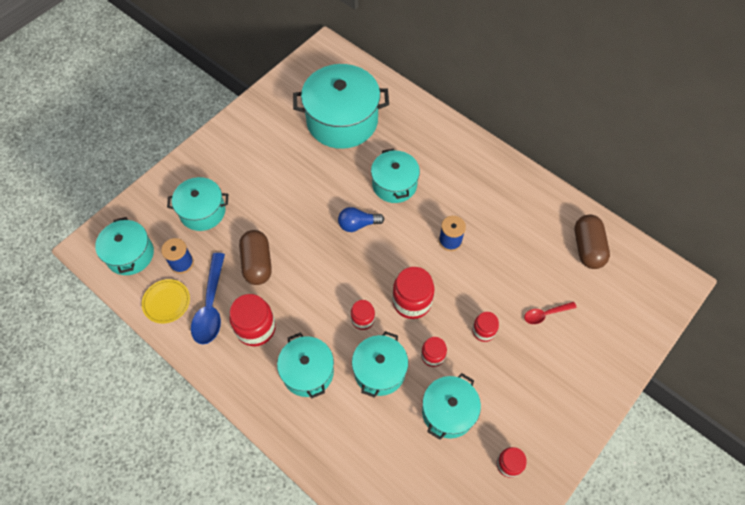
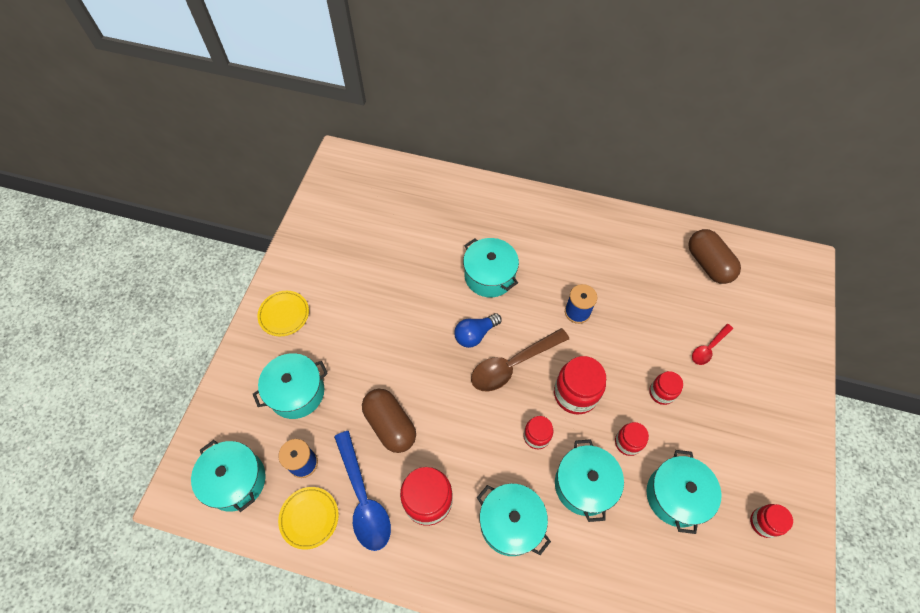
camera: 25 degrees left, 0 degrees up
(222, 152) = (284, 314): none -> yellow plate
(342, 120) = (398, 229): turquoise pot -> none
(374, 259) = (513, 365): none -> brown spoon

